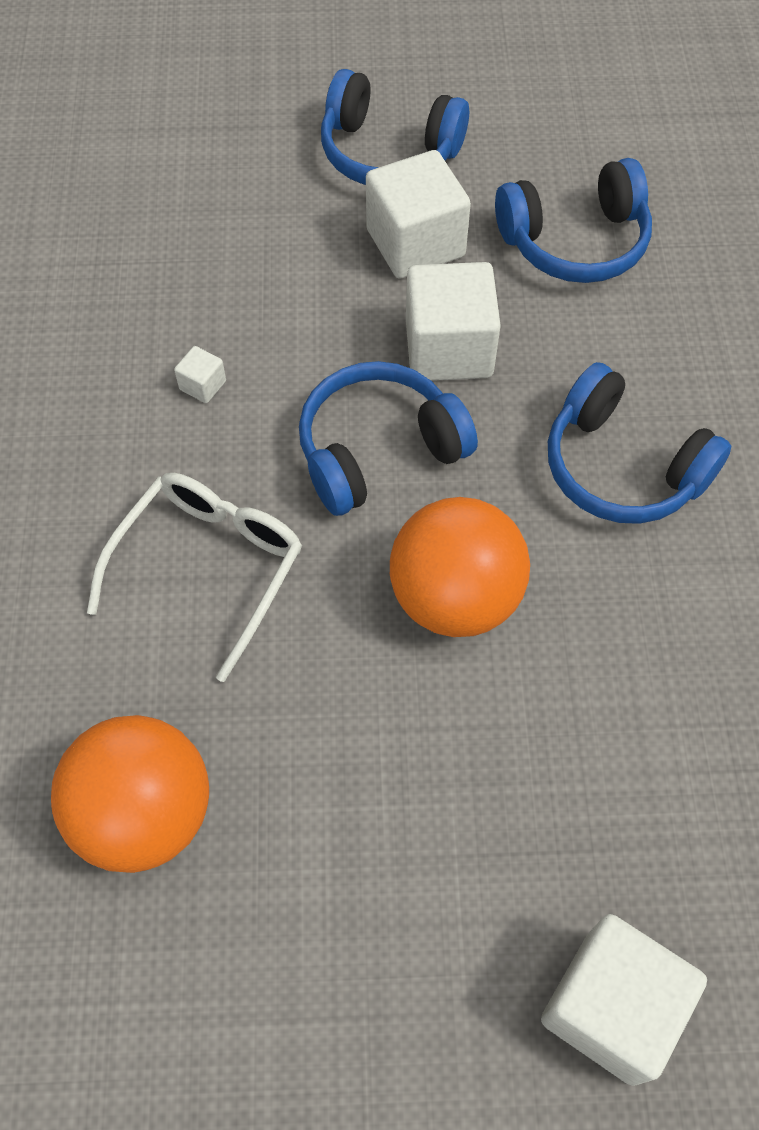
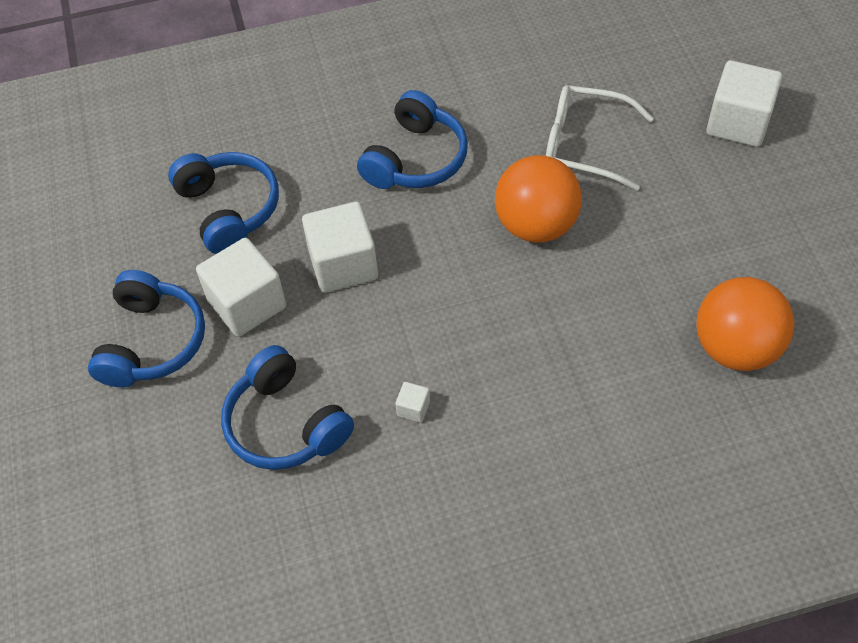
camera: 100 degrees left, 5 degrees down
(208, 569) = (562, 361): white glasses -> white glasses (585, 145)
(378, 450) = (440, 287): blue headphones -> blue headphones (285, 424)

